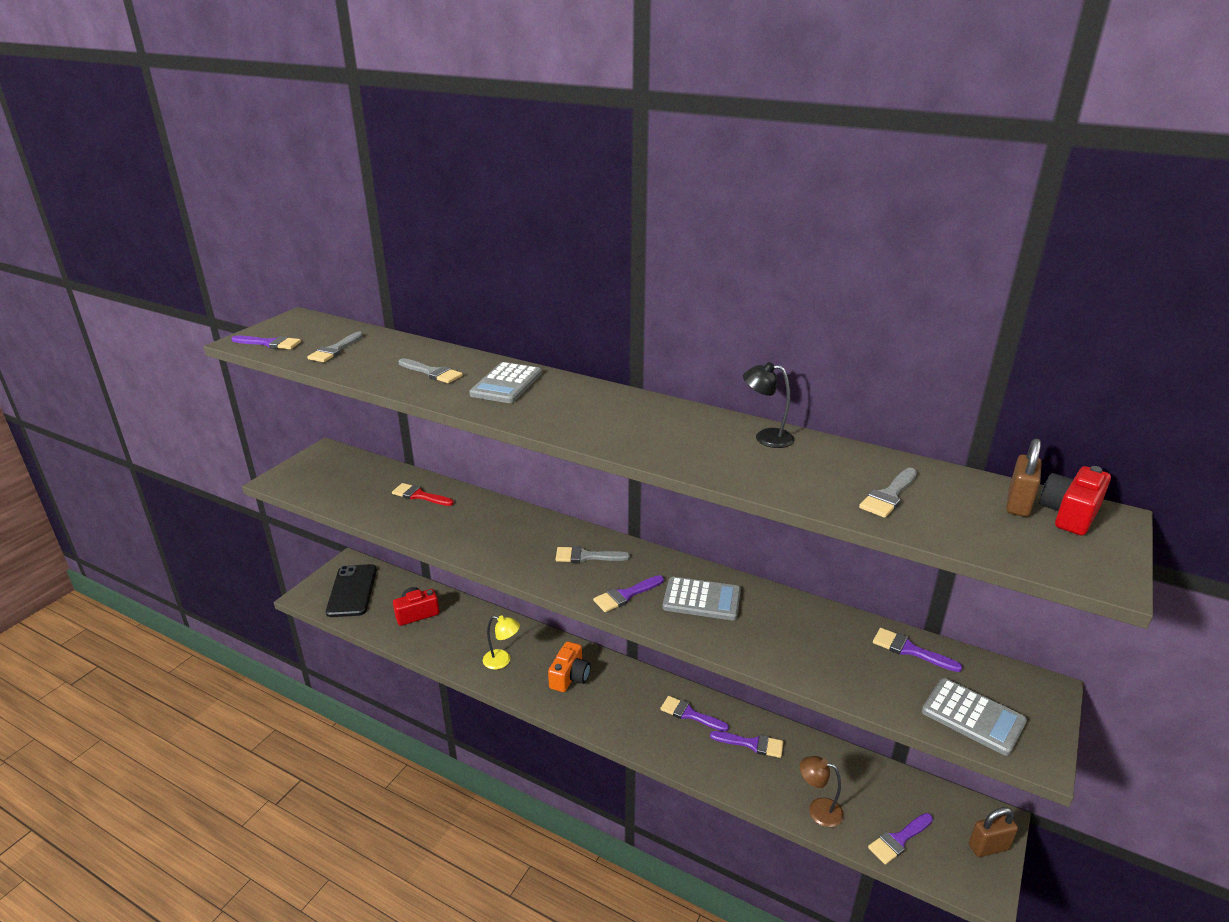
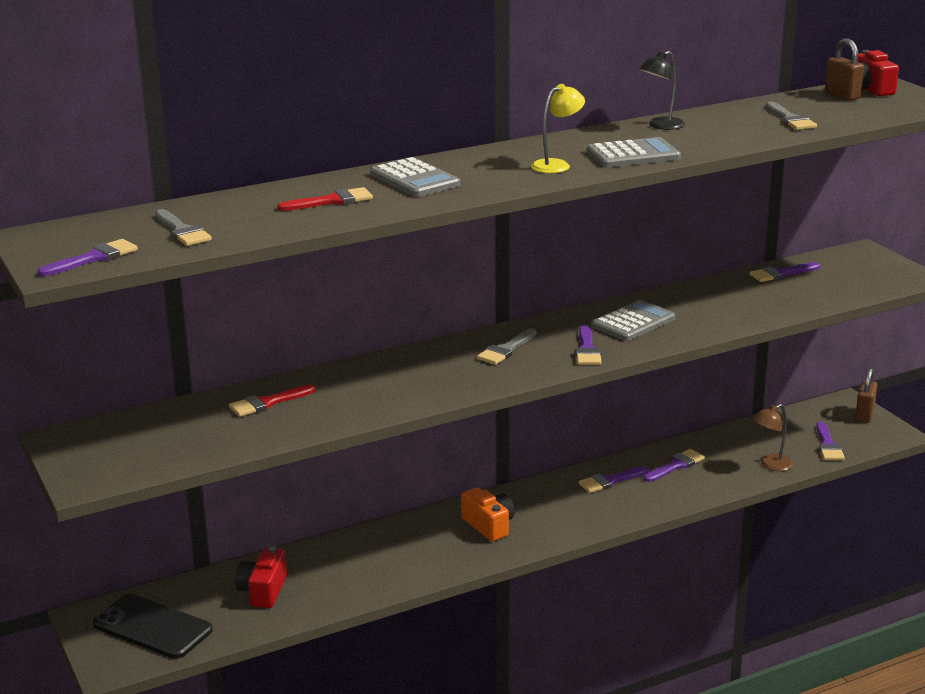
camera: 55 degrees left, 5 degrees down
(432, 372) = (332, 201): grey brush -> red brush
(502, 661) = (417, 557): yellow lamp -> yellow lamp (557, 165)
(973, 717) = (865, 281): grey calculator -> grey calculator (633, 155)

